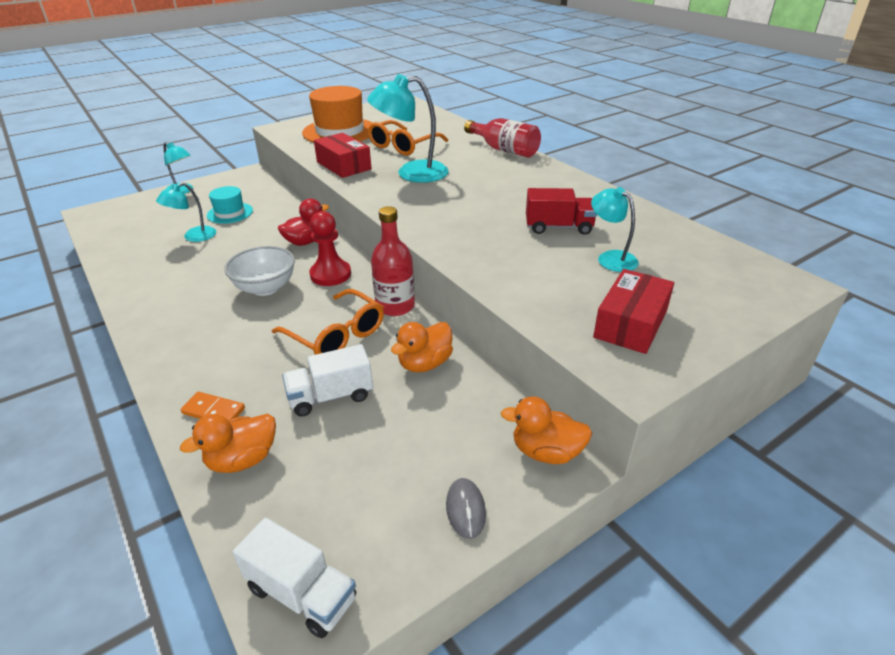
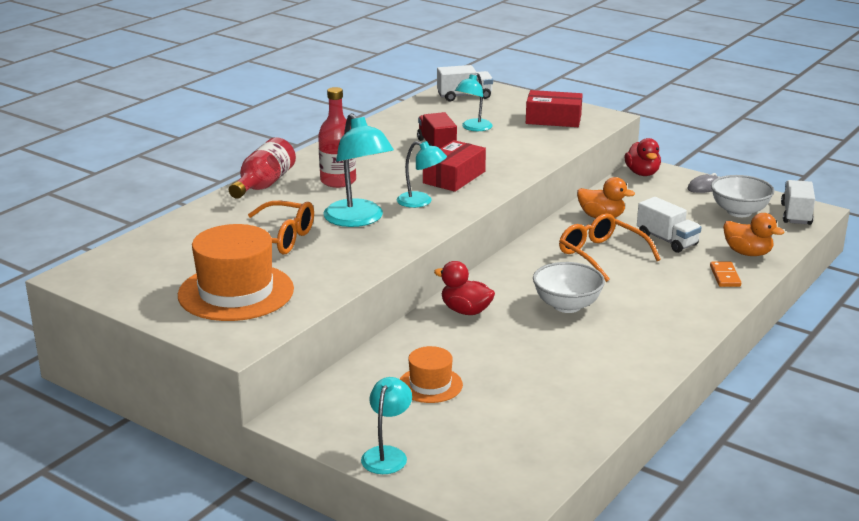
camera: 110 degrees left, 10 degrees down
(193, 237) = (506, 387): turquoise lamp -> turquoise lamp (421, 202)
(230, 213) = (430, 385): turquoise hat -> orange hat
(330, 274) = (517, 280): red pawn -> none
(336, 335) = (601, 255): orange glasses -> orange glasses turned 60 degrees counterclockwise
(343, 165) = (358, 260): red box -> red box (454, 177)
(359, 513) = (739, 212): none -> white bowl
(395, 306) = (542, 240): red bottle -> red bottle (338, 181)
(546, 452) = (642, 173): orange duck -> red duck
(735, 273) = (464, 96): none -> white truck

